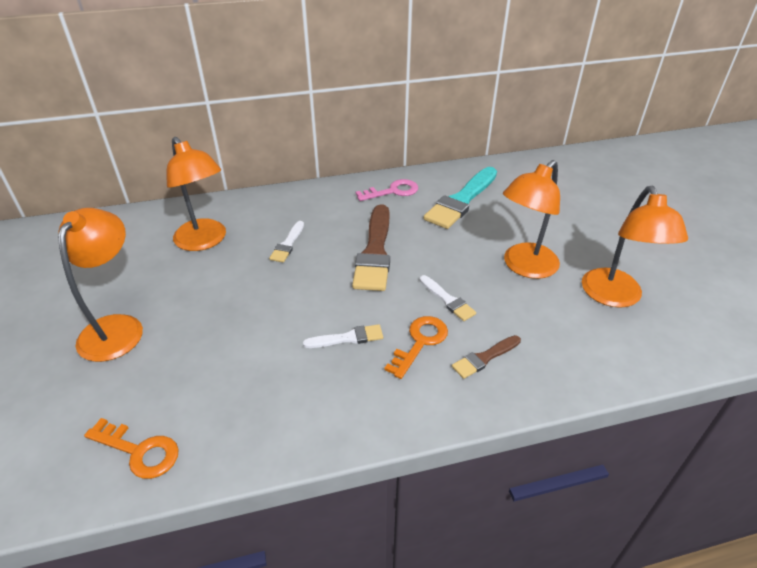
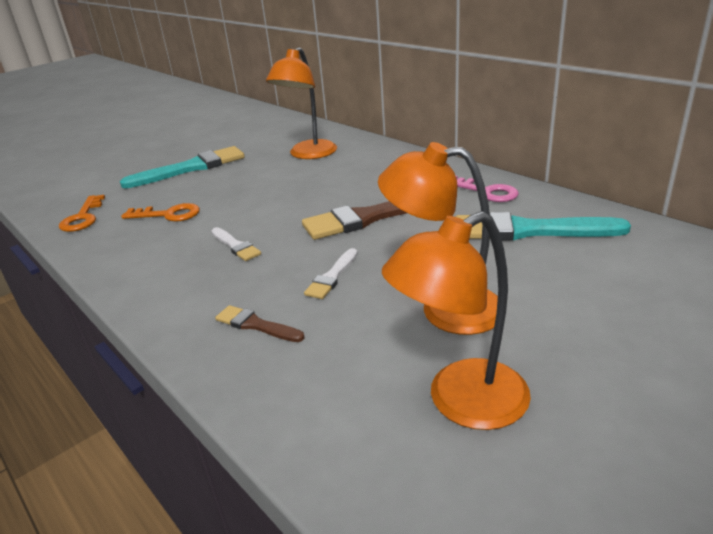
camera: 65 degrees right, 10 degrees down
(117, 327) = (191, 168): orange lamp -> turquoise brush
(288, 244) = (338, 180): white brush -> none
(420, 342) = (254, 281): orange key -> orange key (168, 215)

